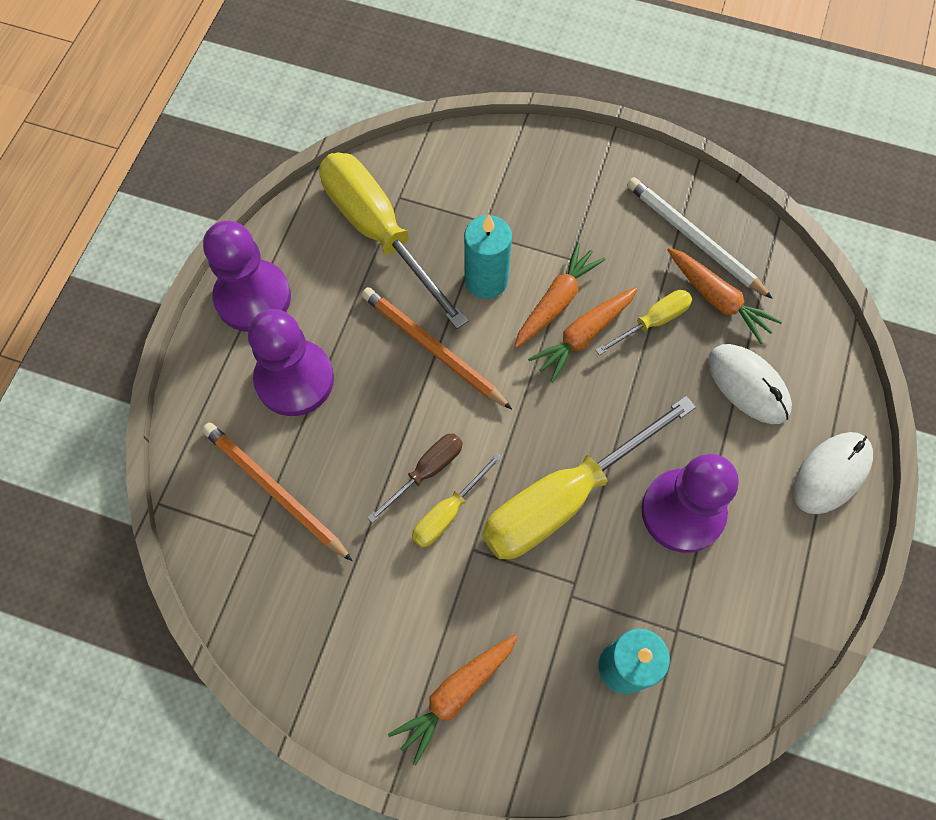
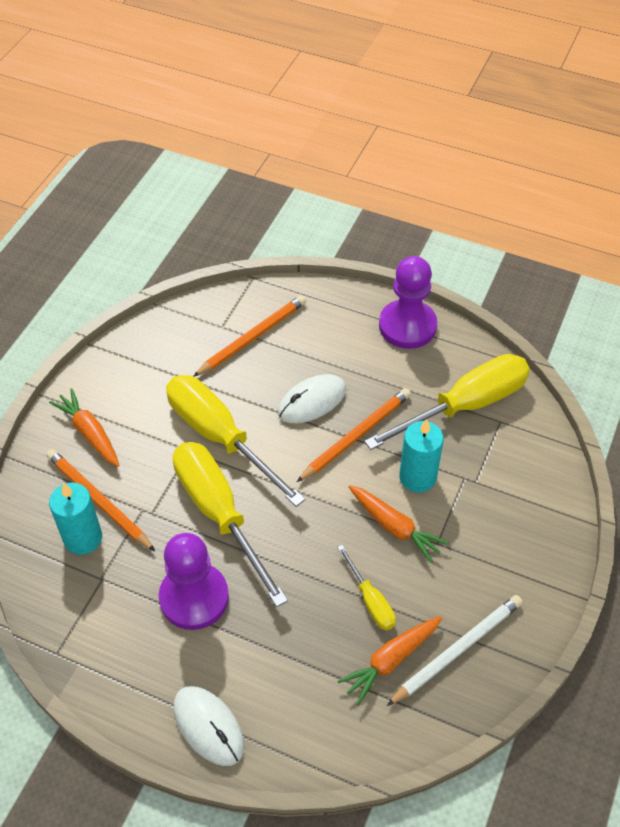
camera: 95 degrees right, 15 degrees down
(294, 379) = (337, 350): purple pawn -> none
(426, 471) = (254, 426): brown screwdriver -> none
(448, 512) = (220, 437): yellow screwdriver -> yellow screwdriver, size x2.09
(564, 658) = (98, 501): none -> orange pencil
(584, 336) = (360, 544): orange carrot -> none
(748, 385) = (301, 671): white mouse -> white mouse (312, 401)

